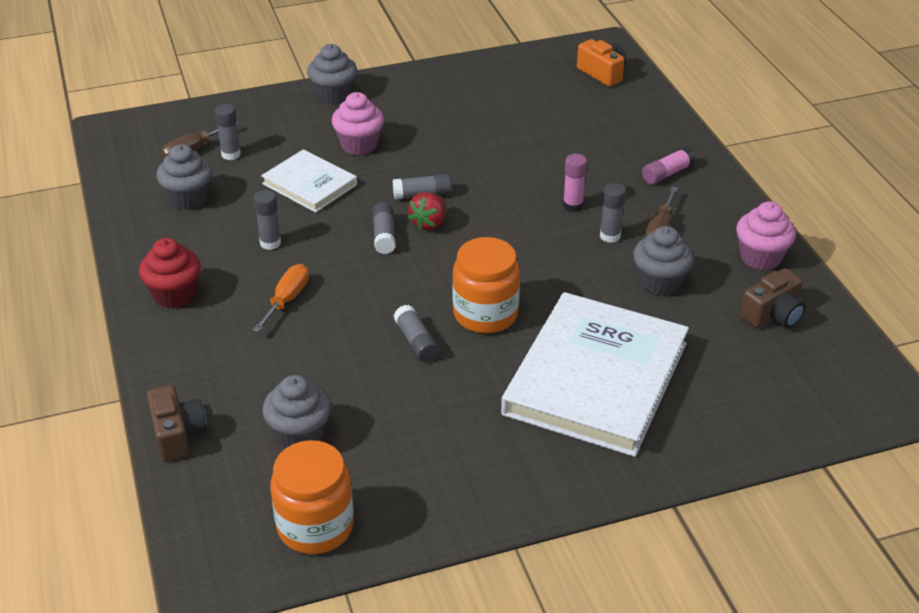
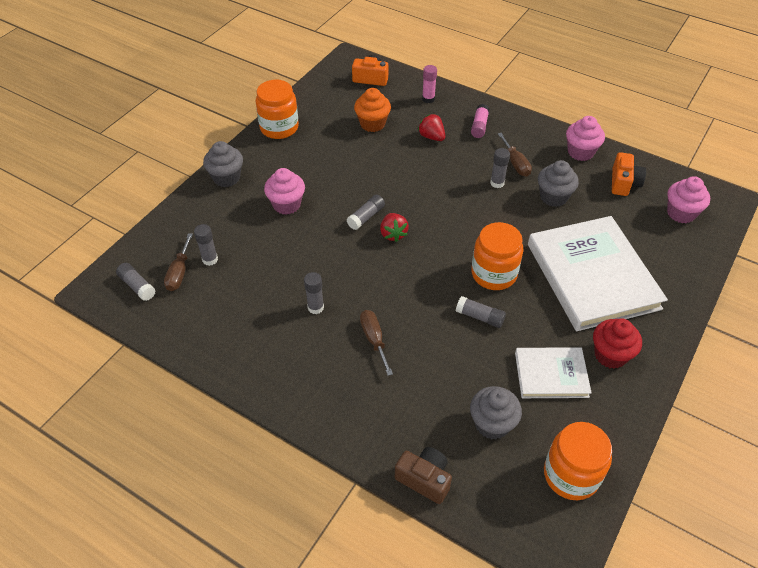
camera: 40 degrees left, 10 degrees up
(175, 295) = (300, 385): red cupcake -> red cupcake (610, 355)
(189, 199) = (222, 309): grey cupcake -> none
(287, 299) = (374, 340): orange screwdriver -> brown screwdriver
(310, 184) = (289, 250): white book -> white book (551, 374)
(384, 235) = (377, 258): grey glue stick -> grey glue stick (137, 286)
(442, 76) = (279, 128): none -> orange jar
(545, 116) = (372, 124): none -> orange cupcake
(573, 206) = (456, 175): pink glue stick -> pink glue stick (428, 99)
(595, 158) = (431, 137): none -> red strawberry
(772, 315) = (623, 183): brown camera -> orange camera
(806, 383) = (681, 213): none -> pink cupcake

